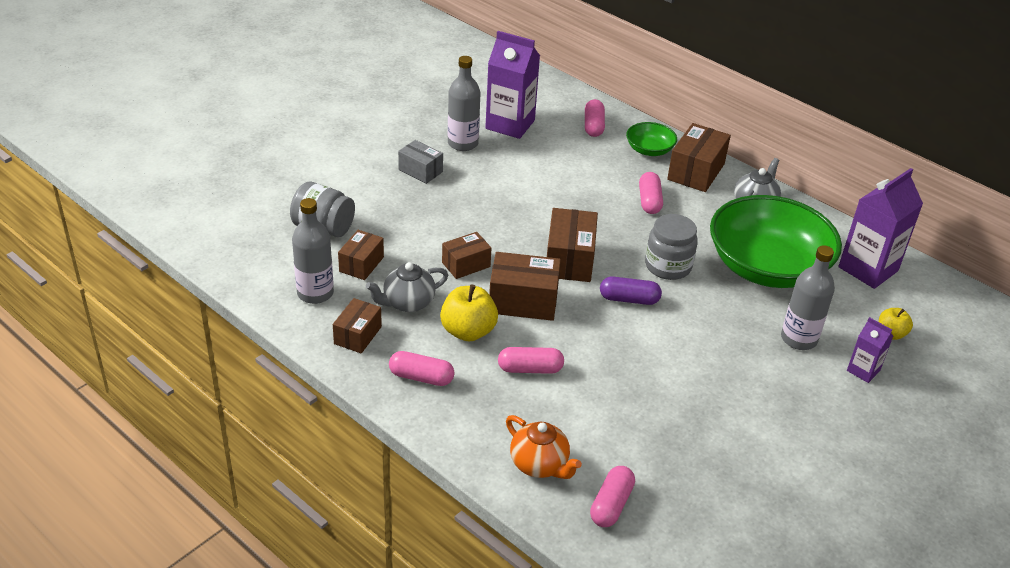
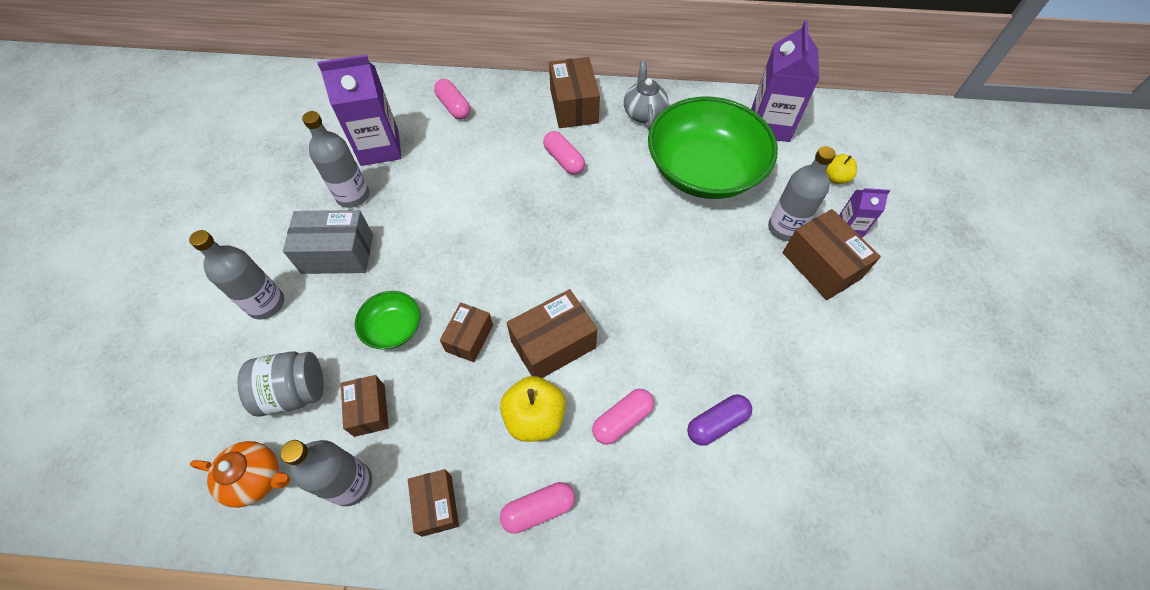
camera: 35 degrees left, 20 degrees up
(348, 173) = (266, 304): none -> grey bottle
(408, 303) = (452, 425): grey teapot -> none
(420, 171) = (337, 253): grey box -> grey box, size x1.58
(540, 465) = (721, 527): orange teapot -> orange teapot (257, 478)
(569, 260) = (553, 268): brown box -> brown box (821, 265)
(611, 505) = (809, 523): pink capsule -> none
(629, 299) = (634, 278): purple capsule -> purple capsule (716, 423)
(649, 150) = (520, 105): green bowl -> green bowl (393, 328)
(668, 266) = (634, 220): grey jar -> none

